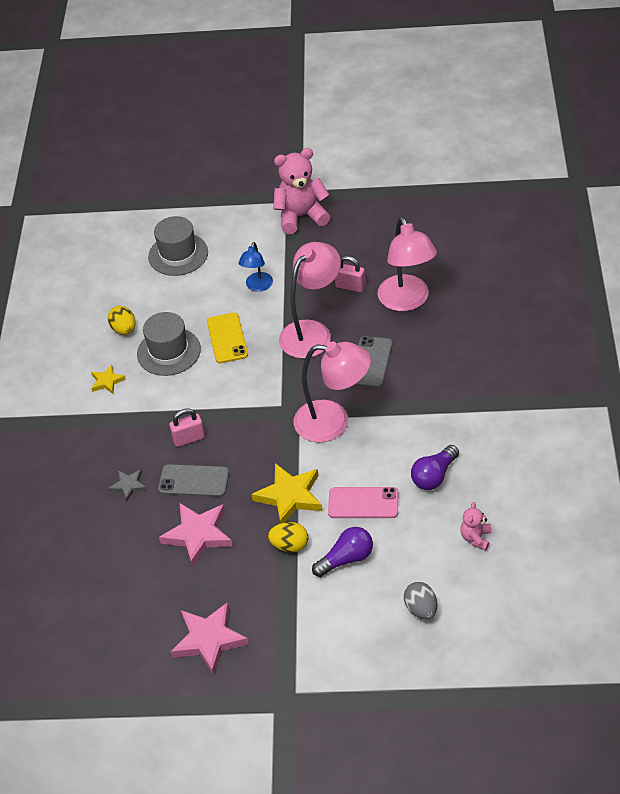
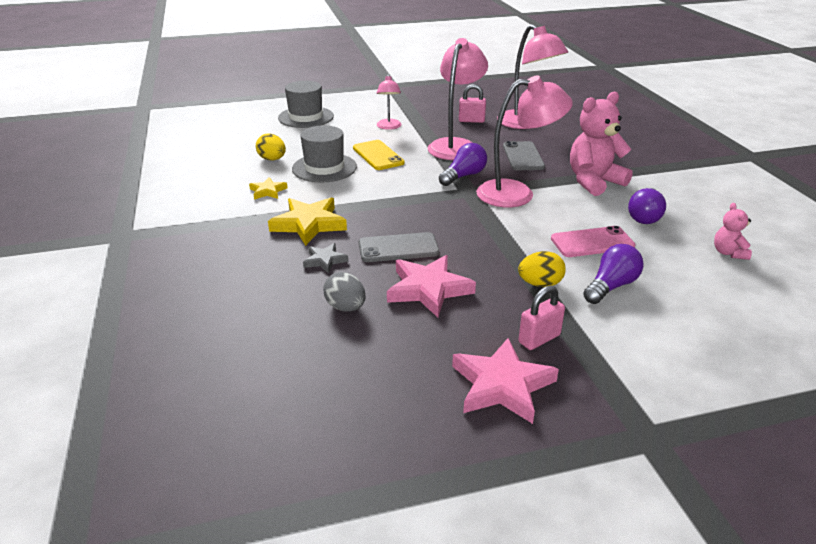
camera: 20 degrees left, 15 degrees down
(189, 438) = (375, 219): pink padlock -> pink padlock (539, 339)
(257, 286) = (389, 127): blue lamp -> pink lamp
(290, 496) = (511, 247): yellow star -> yellow star (309, 224)
(296, 386) = (464, 176): none -> purple light bulb
(301, 216) = (403, 93): pink teddy bear -> pink teddy bear (594, 182)
(421, 609) = (730, 316): grey egg -> grey egg (345, 307)

